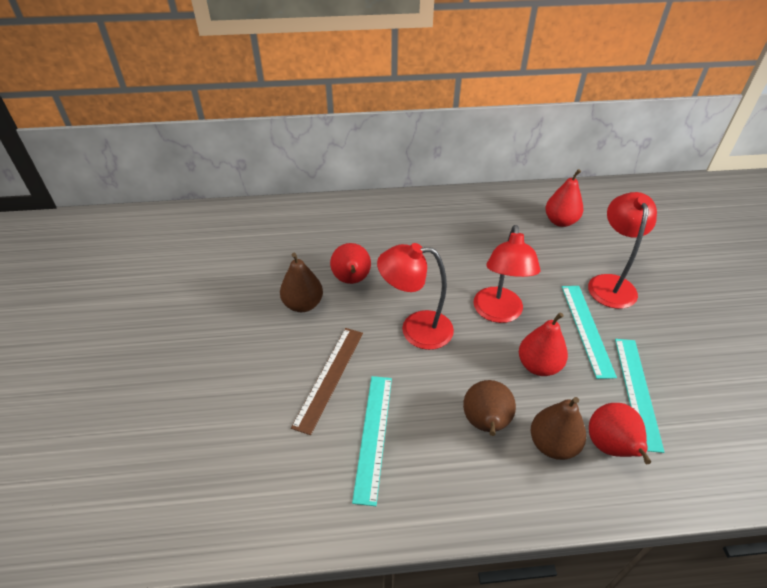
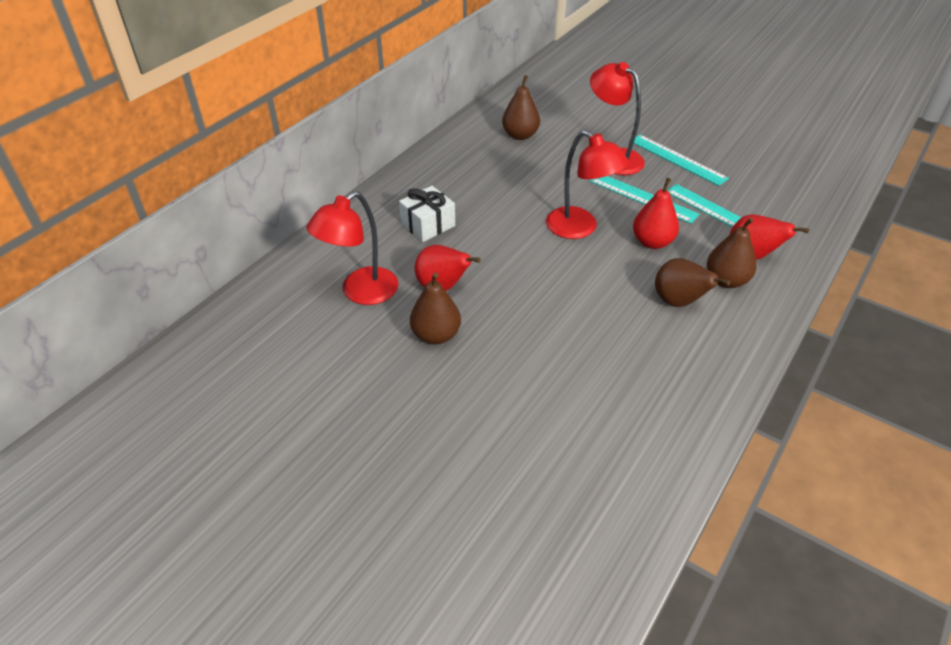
camera: 50 degrees left, 0 degrees up
(329, 377) = (545, 364): brown ruler -> none
(373, 435) = (633, 370): turquoise ruler -> turquoise ruler (677, 159)
(404, 237) = (428, 225): none -> white gift
(416, 329) = (547, 282): red lamp -> red lamp (361, 292)
(560, 221) = (520, 135): red pear -> brown pear

